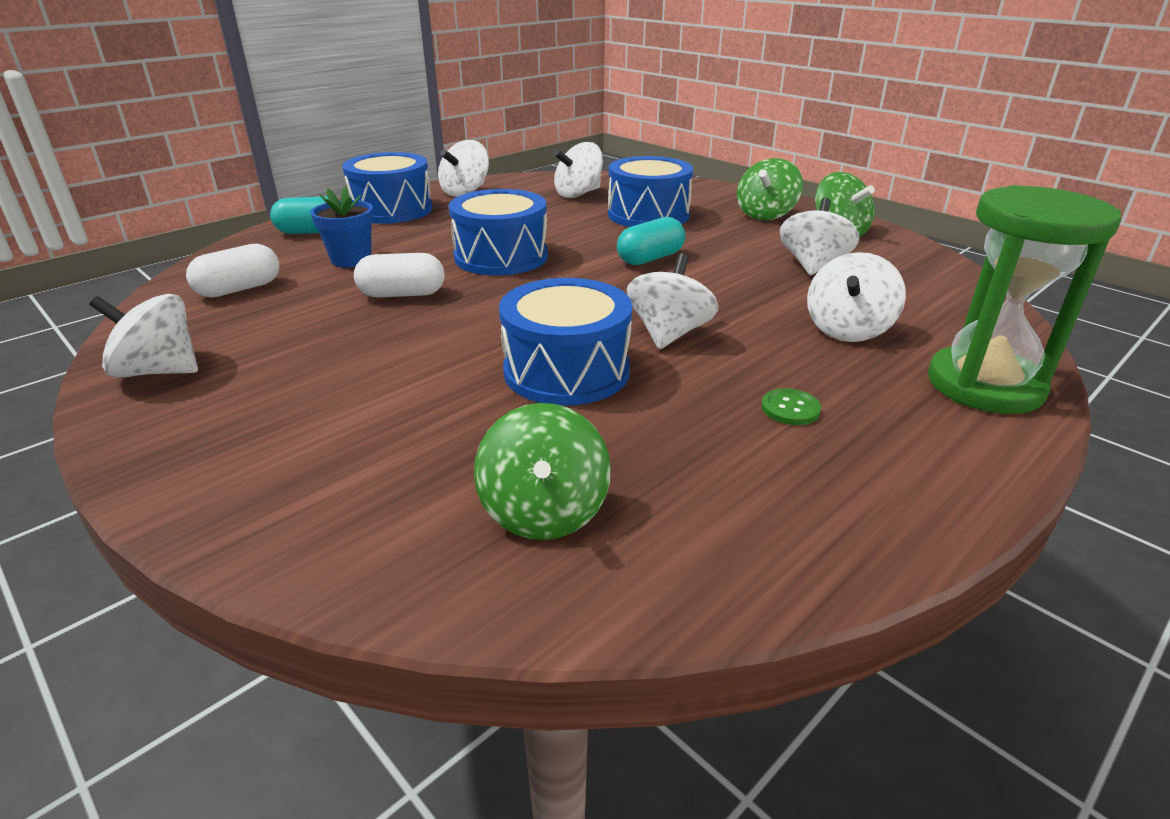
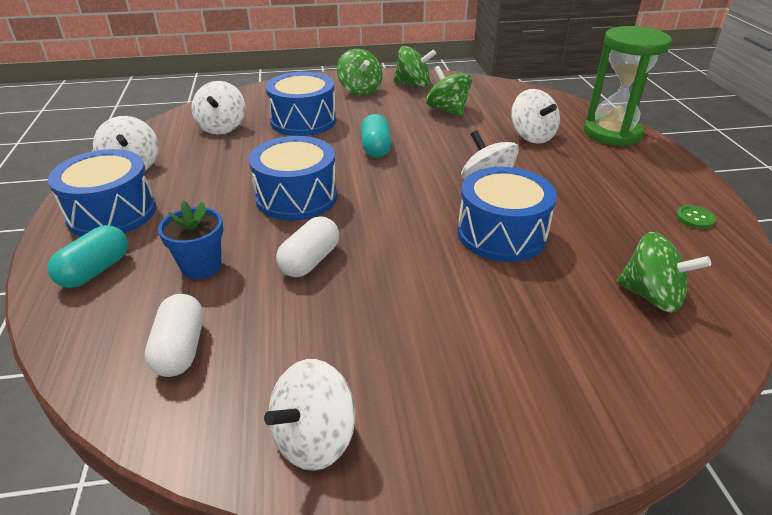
camera: 55 degrees left, 5 degrees up
(790, 409) = (598, 185): green button -> green button (695, 218)
(813, 265) = (447, 110): white spinning top -> green spinning top

